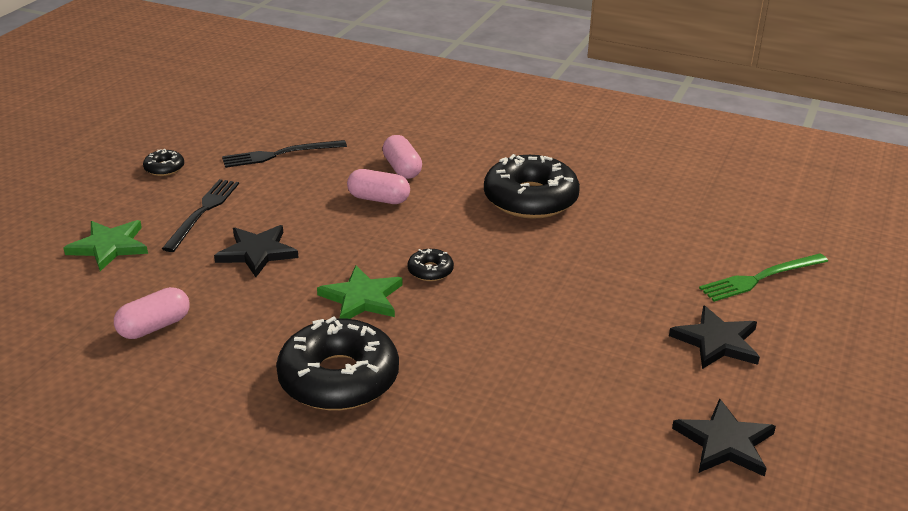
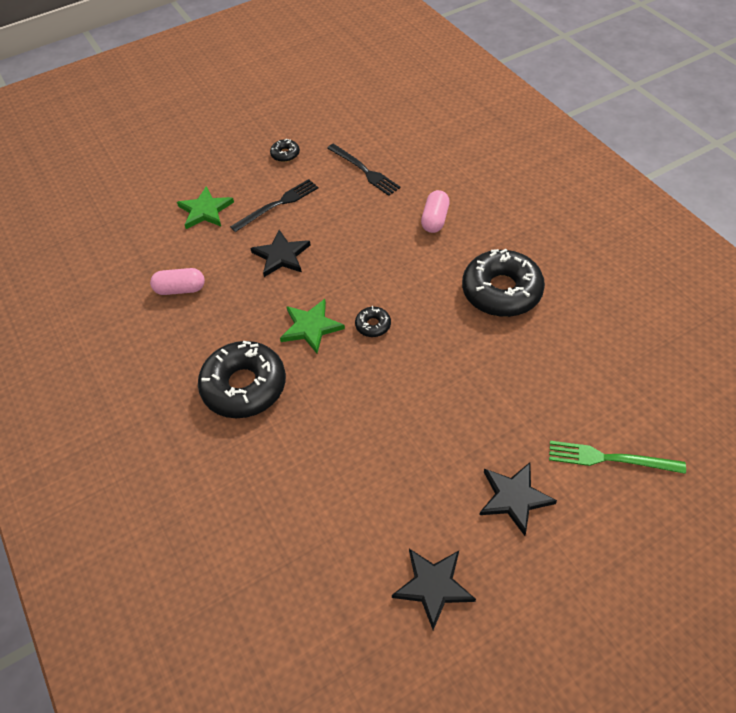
camera: 40 degrees right, 20 degrees up
(279, 154) = (364, 171): black fork -> black fork turned 150 degrees counterclockwise
(378, 199) = (394, 242): pink capsule -> none

